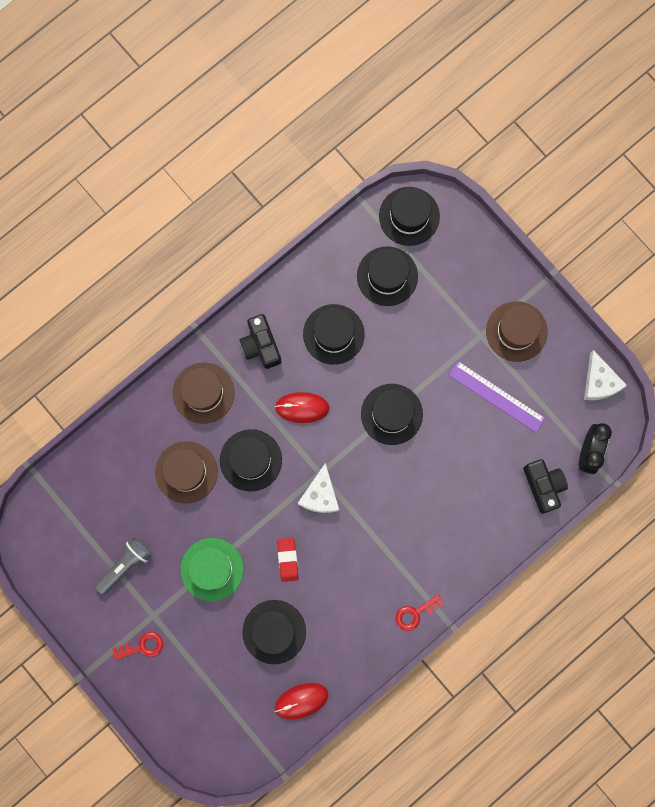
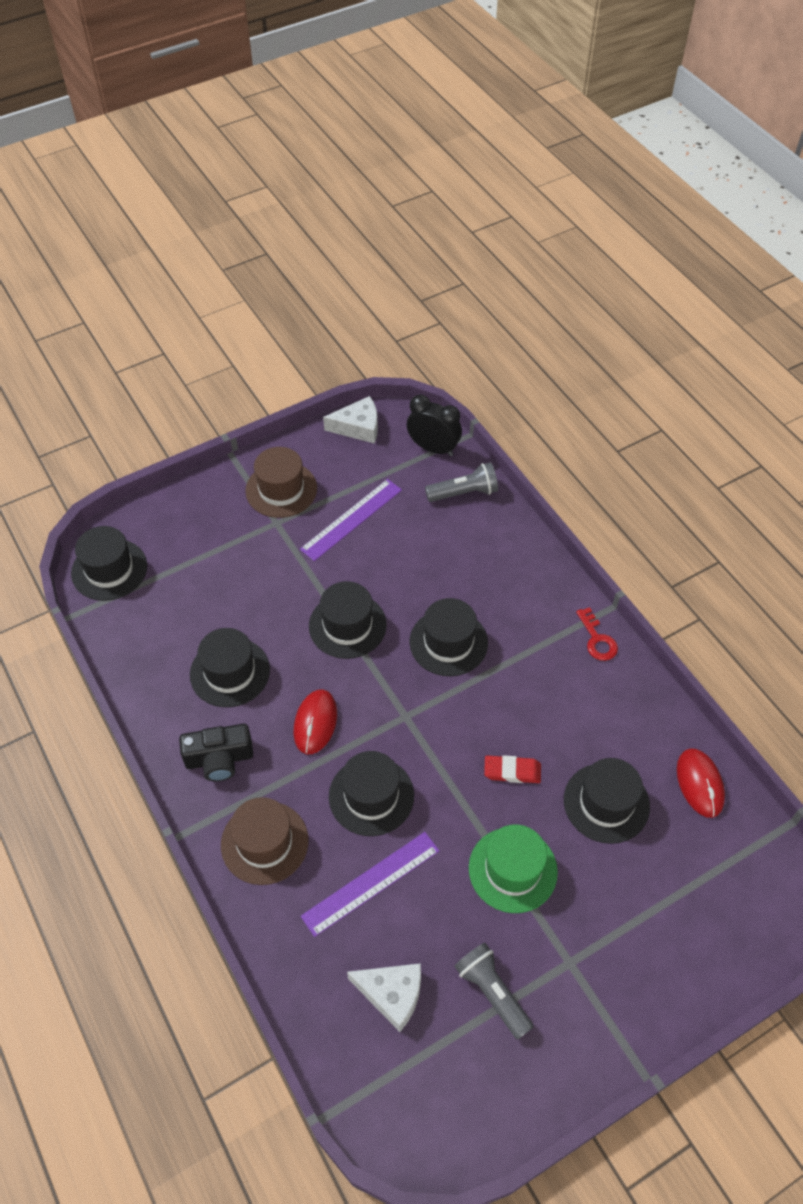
camera: 80 degrees left, 25 degrees down
(142, 646) = (613, 985): red key -> none
(186, 472) = (371, 883): brown hat -> purple ruler
(320, 495) = (433, 719): white cheese -> white cheese (392, 994)
(387, 276) = (175, 603): black hat -> black hat (448, 642)
(543, 486) = (464, 493): black camera -> grey flashlight

